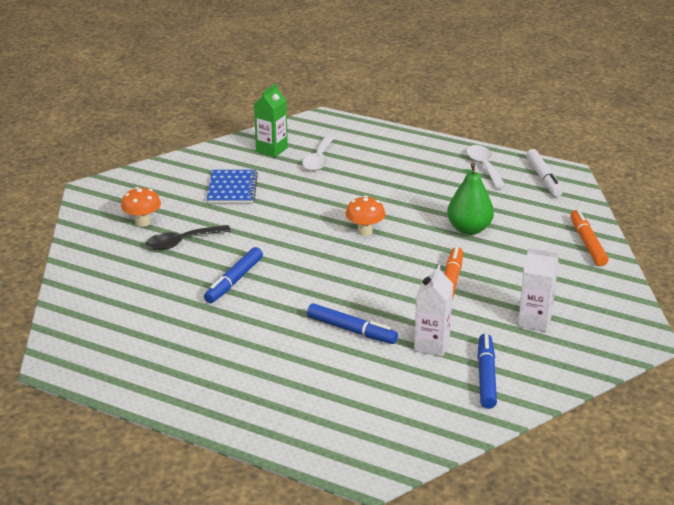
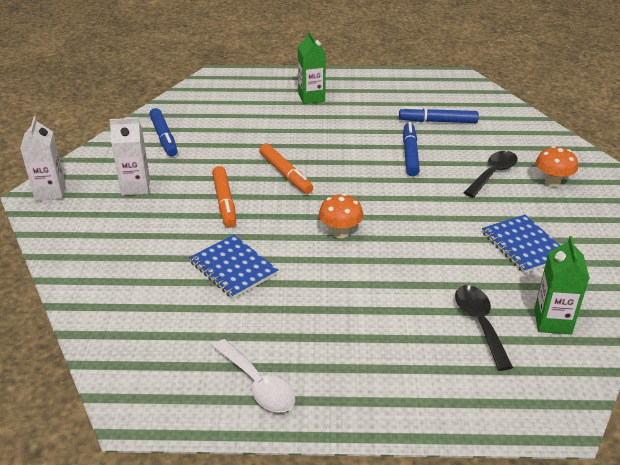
camera: 155 degrees right, 5 degrees up
(270, 386) = (311, 97): none -> green carton
(319, 159) = (479, 323): white spoon -> black spoon
(351, 330) = (284, 142): blue marker -> blue marker (438, 121)
(431, 345) = (215, 147): white carton -> white carton (50, 192)
(469, 229) = (233, 268): green pear -> blue notebook
(543, 178) = (166, 388): white marker -> none
(587, 243) = (93, 288): orange marker -> orange marker (285, 174)

